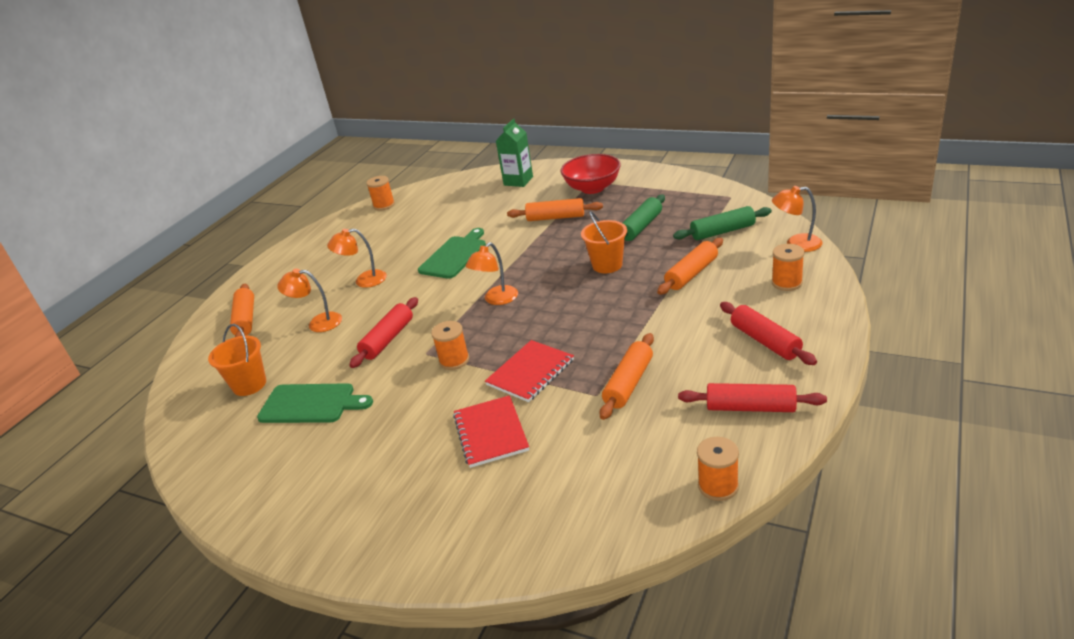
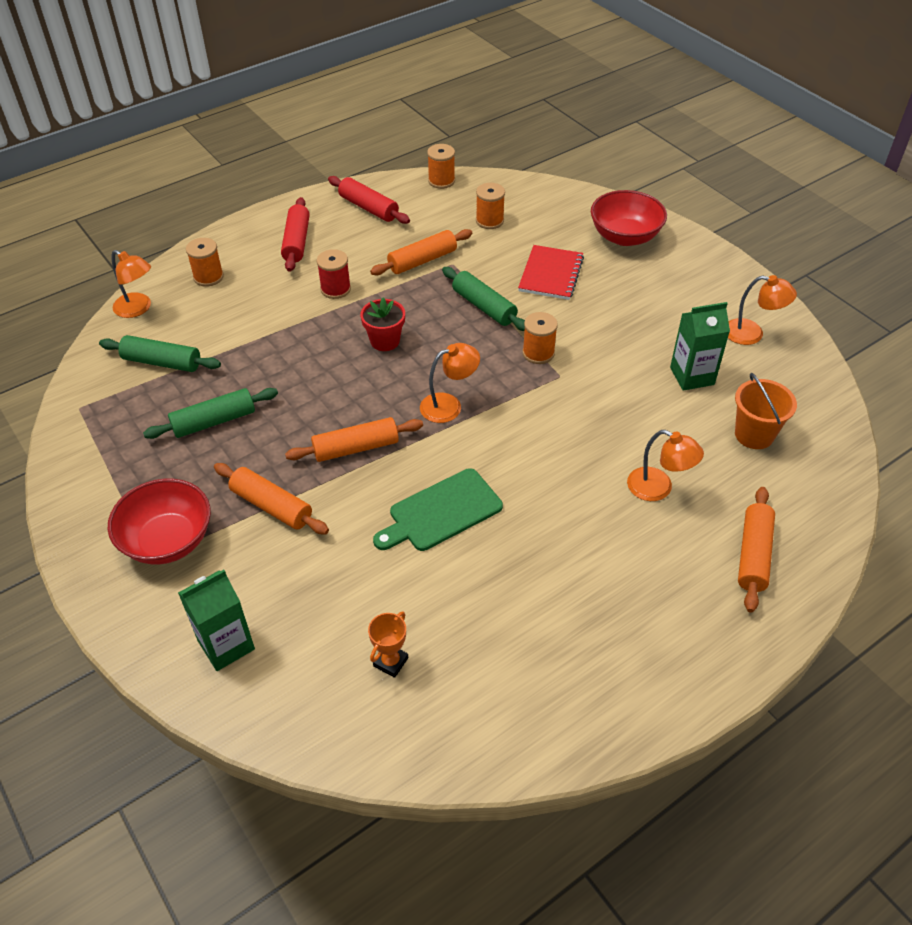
camera: 155 degrees left, 15 degrees up
(311, 404) = (692, 376): green cutting board -> green carton
(364, 280) = (576, 537): orange lamp -> orange lamp (752, 334)
(384, 205) = (461, 741): orange spool -> orange spool (489, 221)
(388, 339) = (588, 415): red rolling pin -> none
(435, 207) = (390, 662): none -> orange trophy
(435, 522) = (625, 236): none -> red bowl
(530, 372) = (484, 307): red notebook -> green rolling pin
(586, 311) = (385, 341): none -> red flower pot
(607, 265) = (308, 386): orange bucket -> none
(673, 324) = (335, 289): none -> red spool
(691, 274) = (257, 329): orange rolling pin -> orange rolling pin (356, 448)

